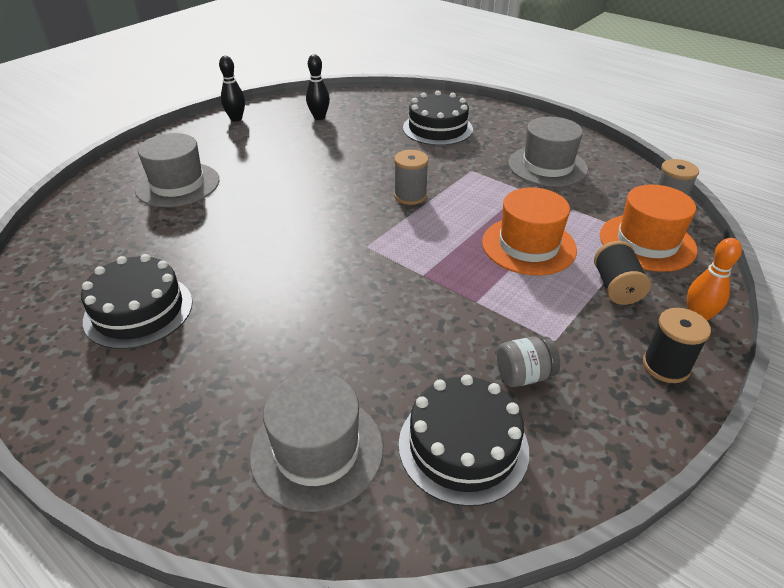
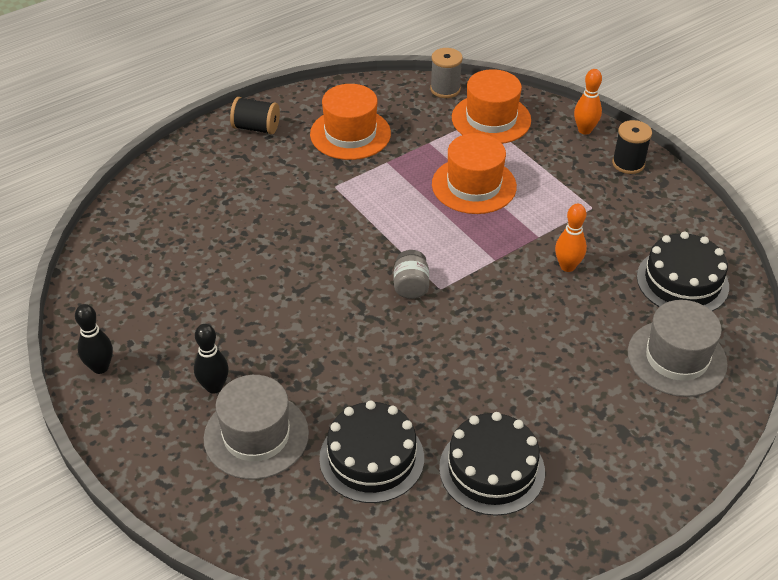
camera: 75 degrees left, 5 degrees up
(319, 117) = (145, 283): black bowling pin -> black bowling pin (214, 387)
(410, 196) = (364, 241): grey spool -> none
(437, 128) = (232, 188): black cake -> black cake (371, 458)
(439, 330) = (567, 266): none -> orange bowling pin
(523, 375) = (624, 234): grey jar -> grey jar (410, 286)
(547, 166) = (350, 134): grey hat -> orange hat
(616, 287) = (541, 156): black spool -> black spool (256, 128)

